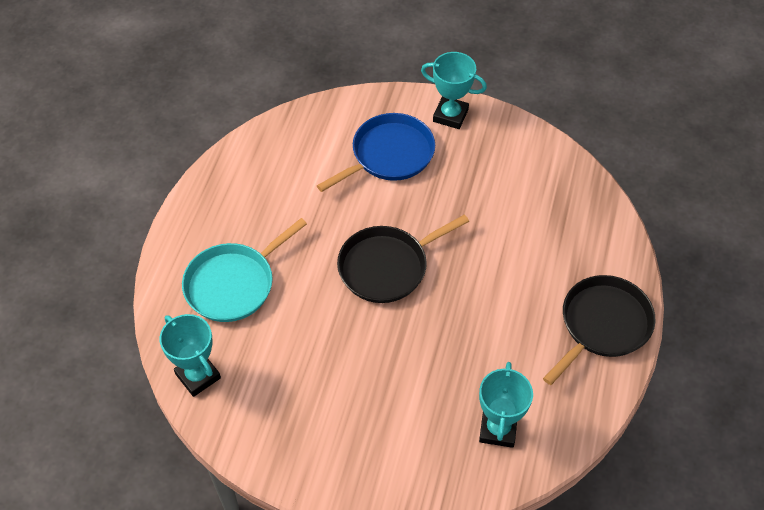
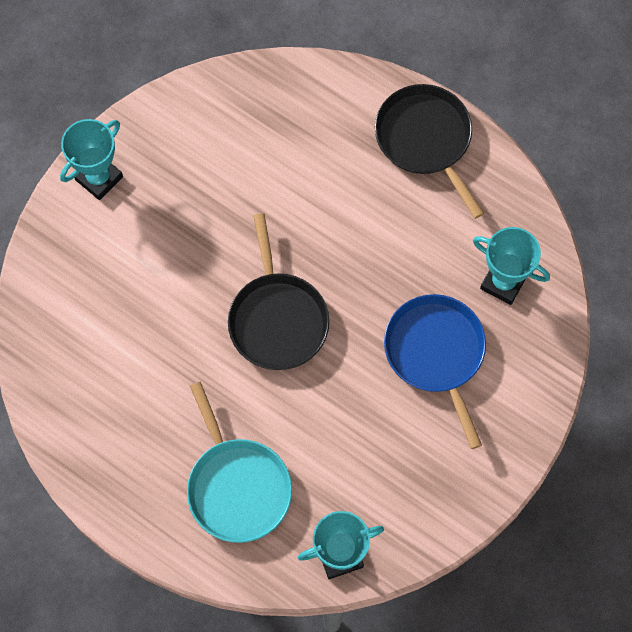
camera: 70 degrees left, 15 degrees up
(389, 155) = (127, 264): blue pan -> blue pan (436, 353)

